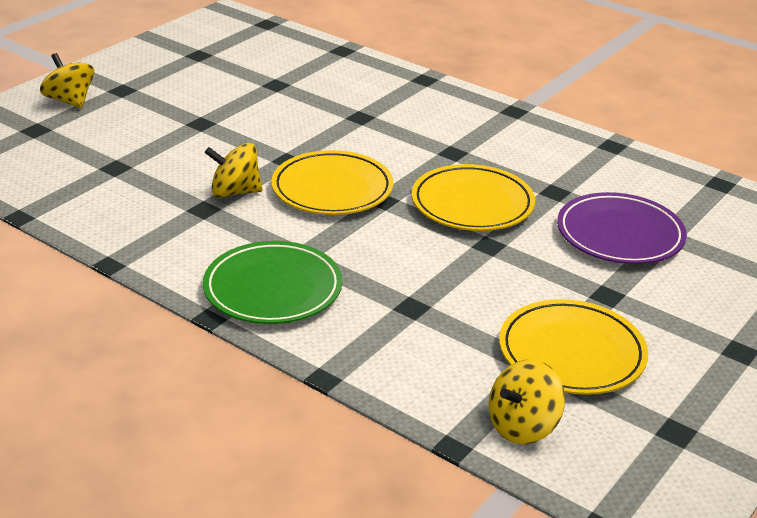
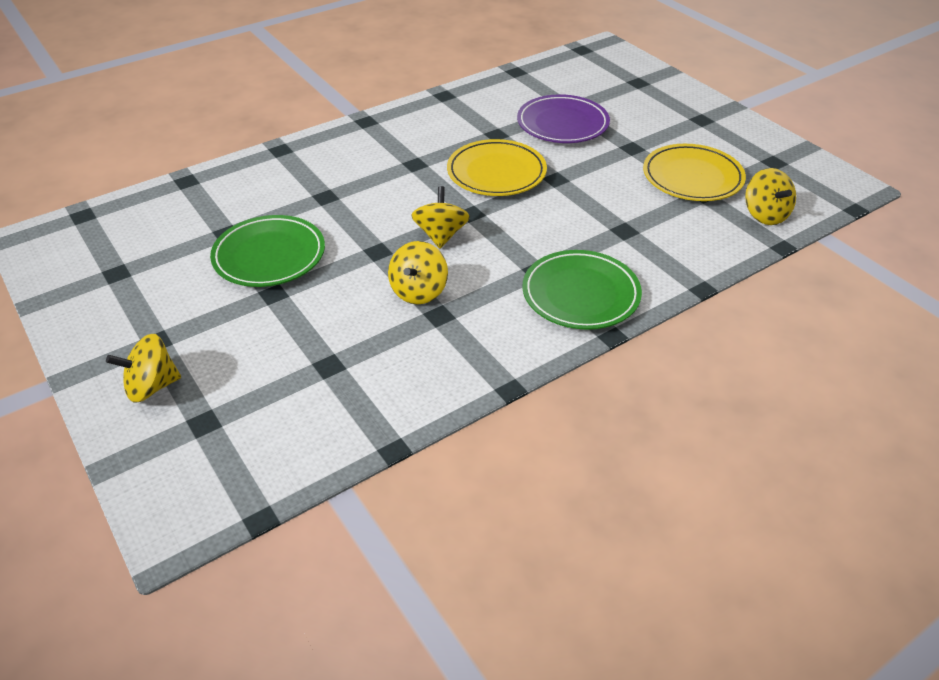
camera: 70 degrees left, 10 degrees up
(253, 110) = (269, 255): none -> green plate
(332, 189) = (441, 235): yellow plate -> yellow spinning top

